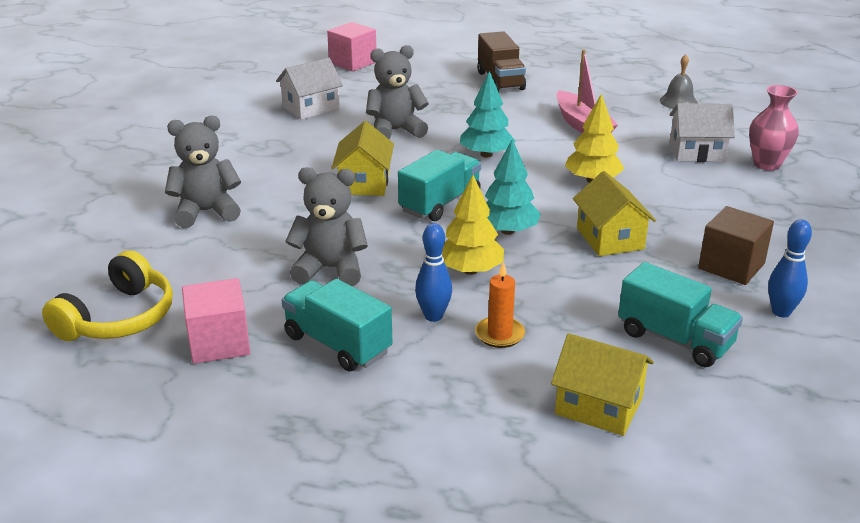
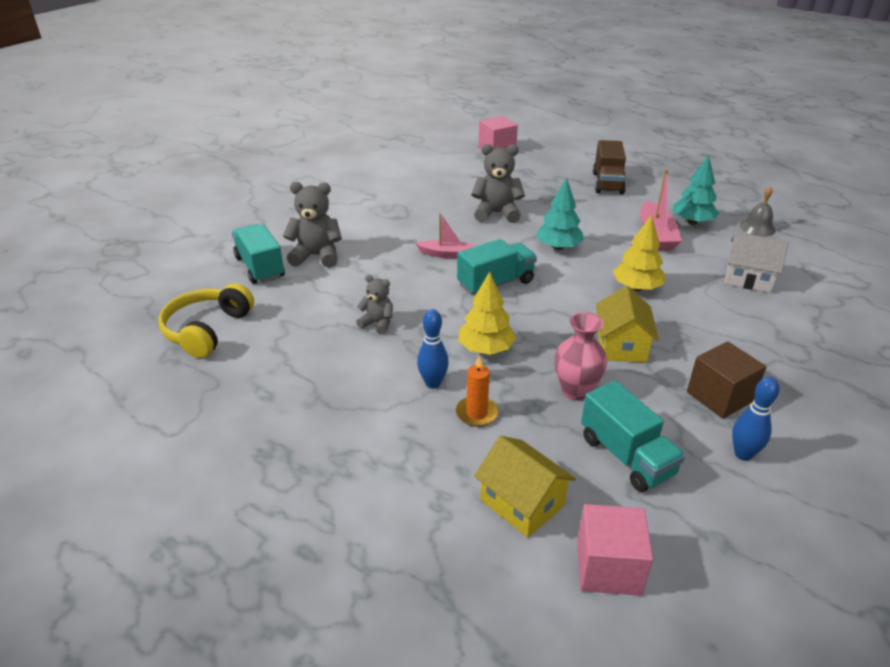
camera: 20 degrees right, 5 degrees up
(119, 318) = (207, 330): yellow headphones -> yellow headphones turned 150 degrees clockwise
(219, 343) = (262, 367): pink cube -> pink cube (608, 567)
(311, 108) = (442, 183): white house -> none
(330, 269) = (378, 323): grey teddy bear -> grey teddy bear, size x0.60
(337, 344) = (345, 390): turquoise truck -> turquoise truck (260, 267)
(364, 183) = (446, 254): yellow house -> pink boat
(507, 231) = (537, 320): turquoise tree -> turquoise tree (692, 222)
(767, 164) = (810, 303): pink vase -> pink vase (575, 391)

